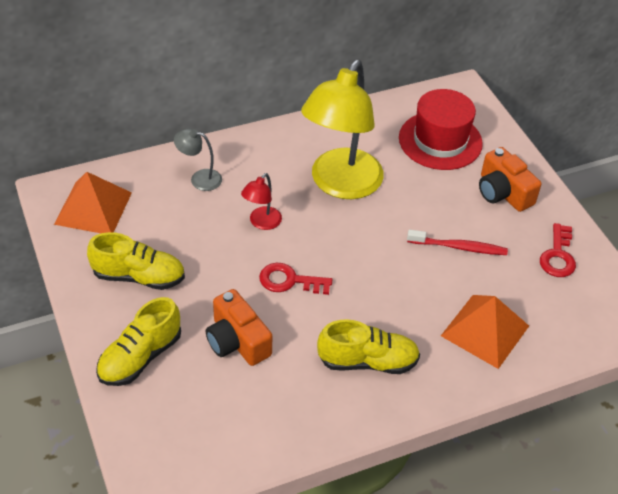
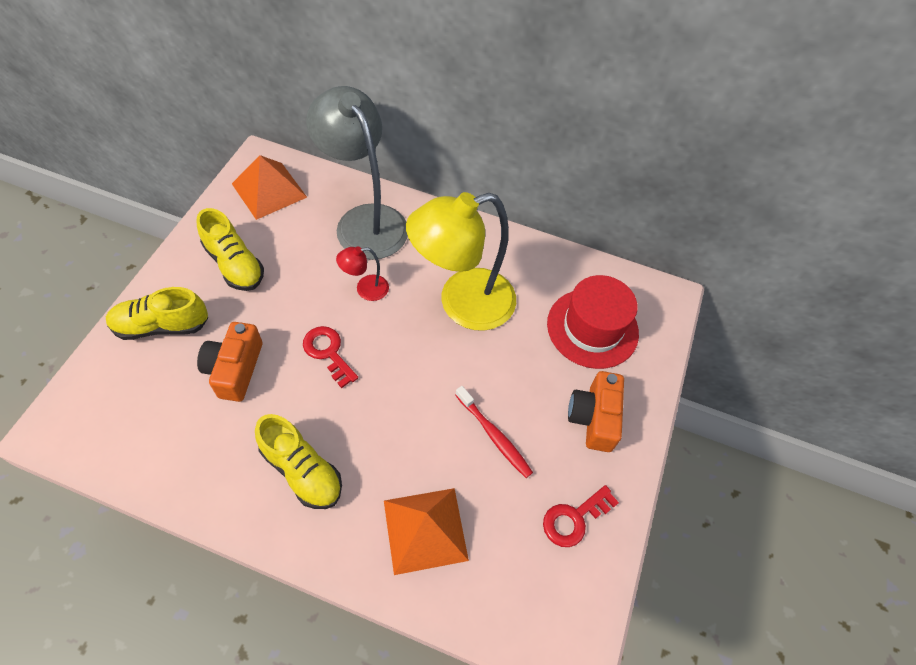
camera: 40 degrees right, 10 degrees up
(199, 178) = (364, 220): grey lamp -> grey lamp, size x2.35

